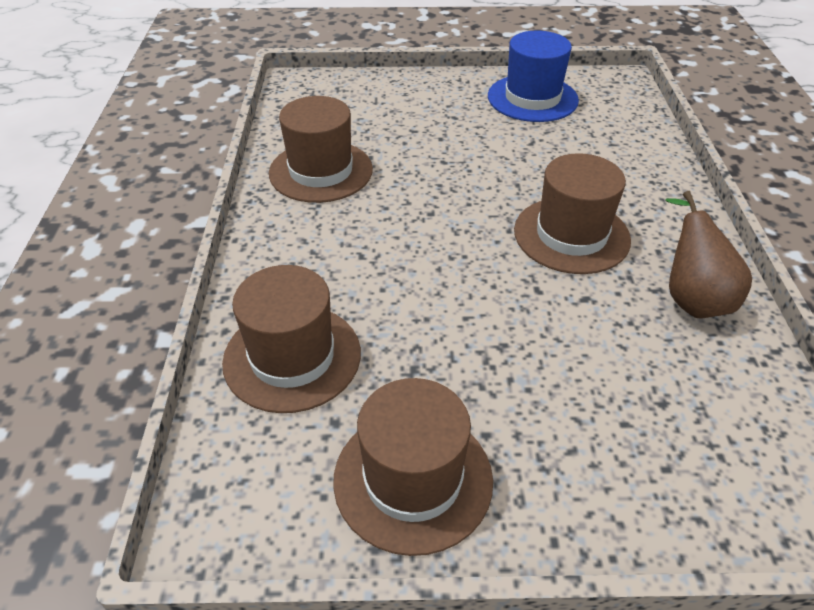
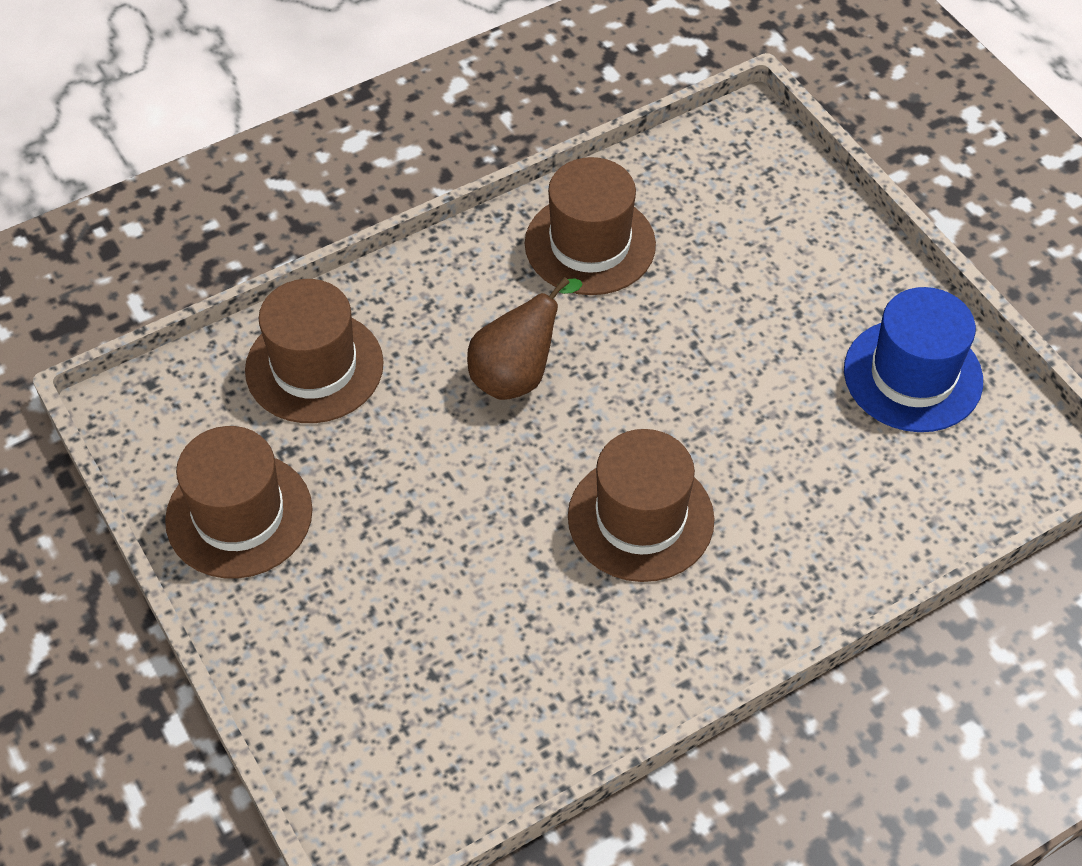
camera: 60 degrees right, 10 degrees up
(691, 298) = (606, 663): brown pear -> brown pear (517, 374)

